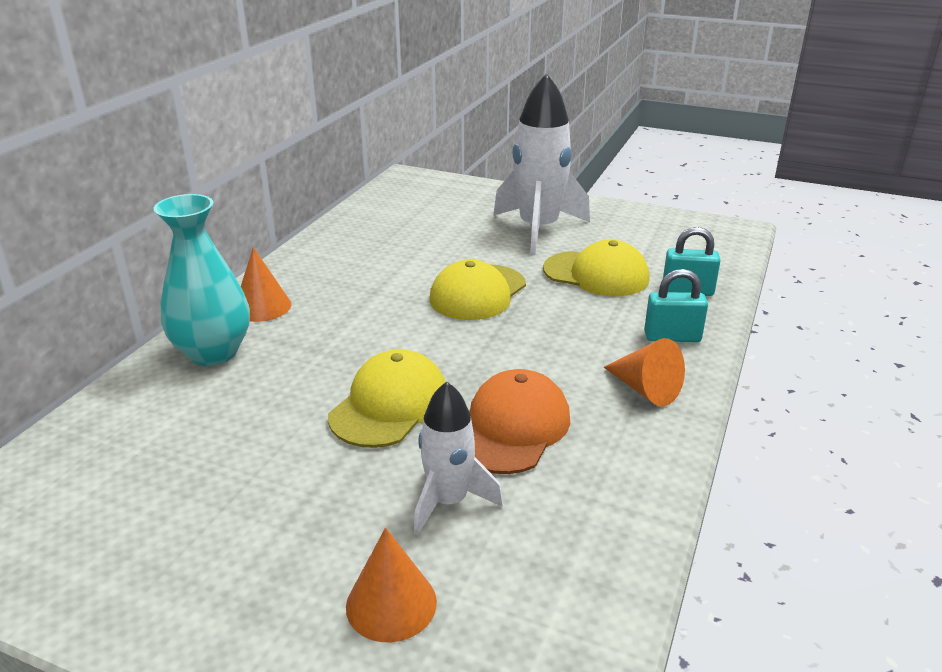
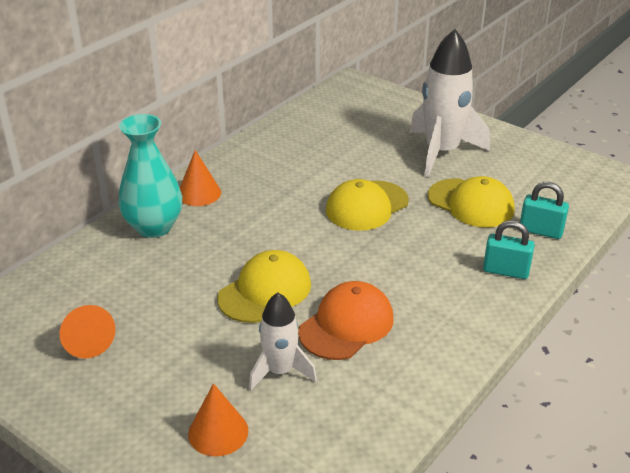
camera: 15 degrees right, 5 degrees up
(645, 389) = (461, 312): orange cone -> orange cone (87, 340)

